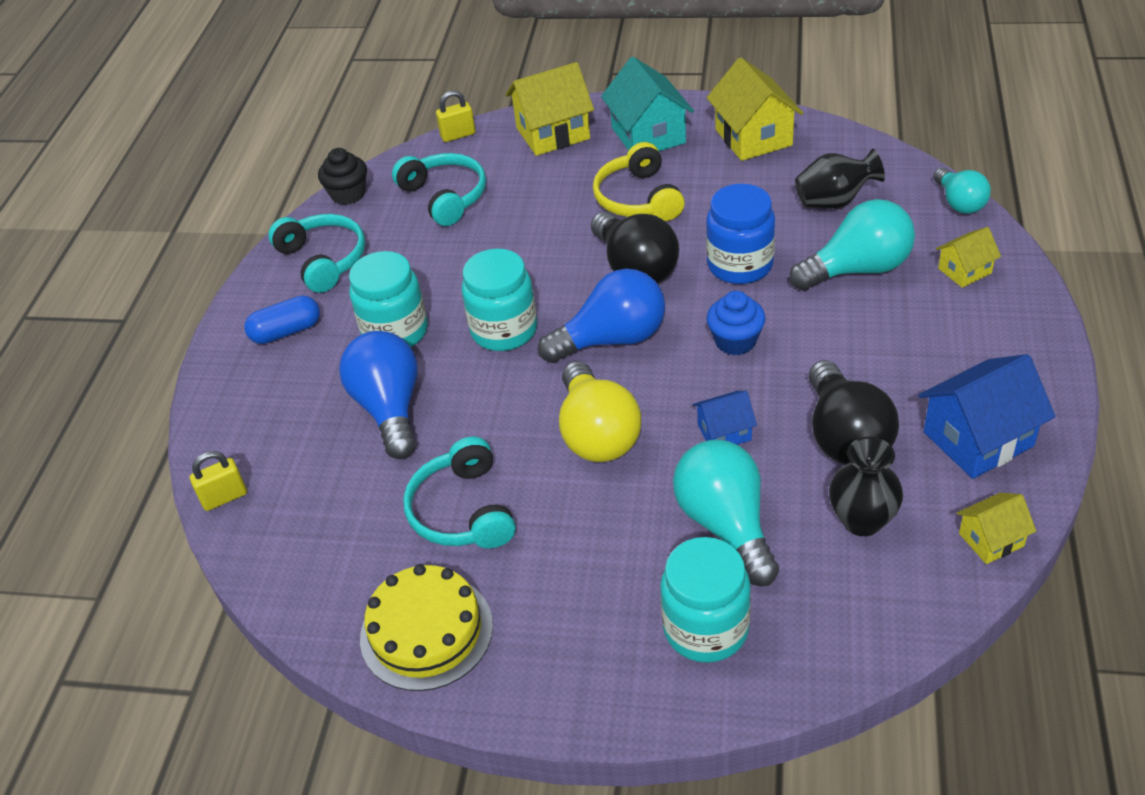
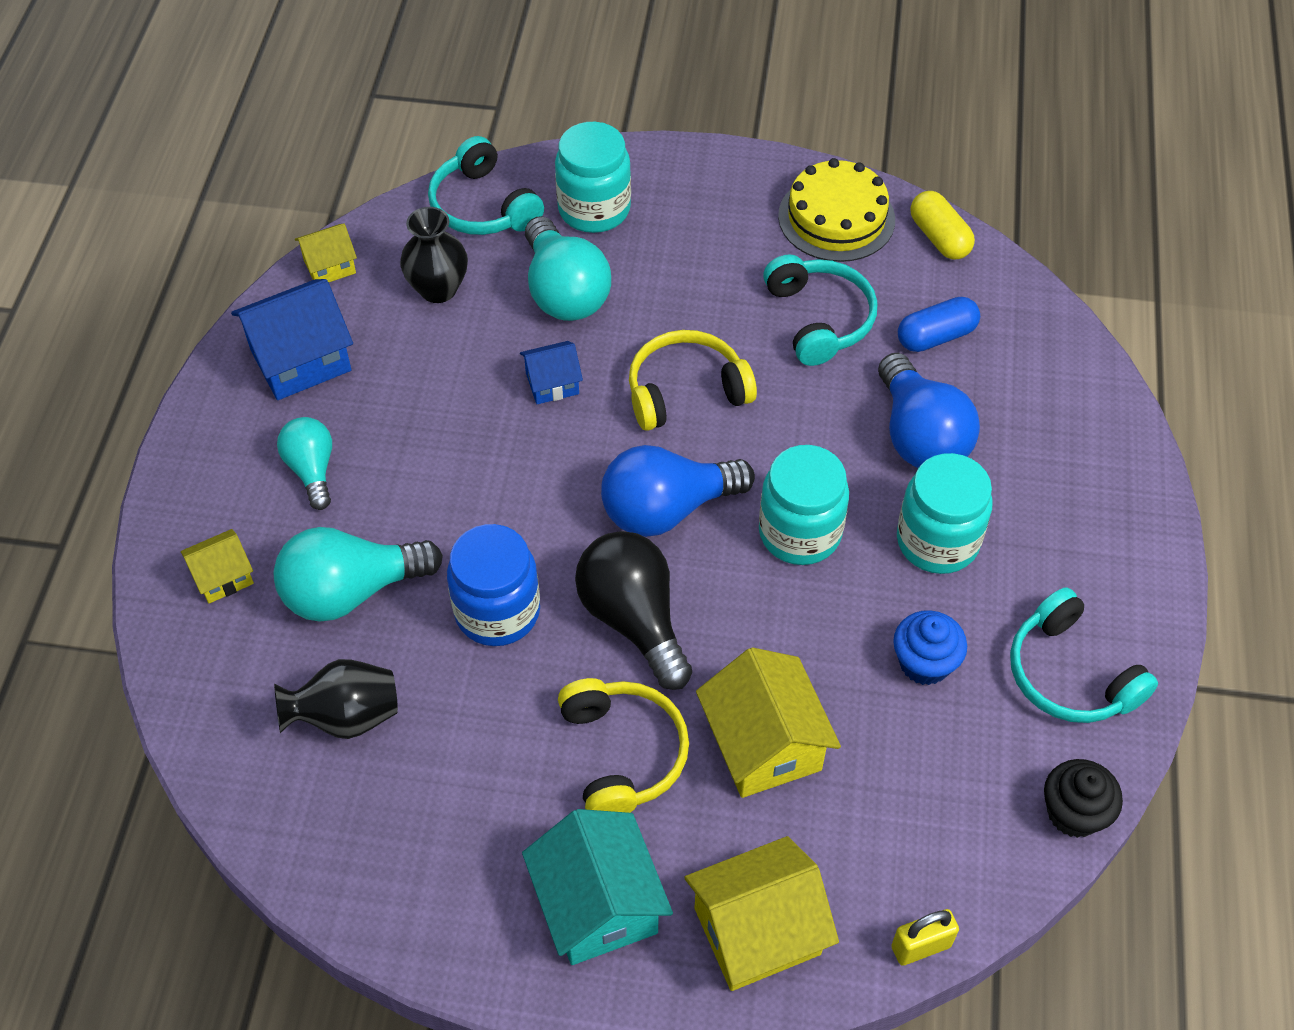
camera: 175 degrees right, 10 degrees up
(224, 497) = (1071, 346): yellow padlock -> none
(286, 331) = (1080, 553): blue capsule -> blue capsule (936, 336)
(318, 611) = (939, 237): none -> yellow capsule
(445, 197) = (916, 789): turquoise headphones -> turquoise headphones (482, 206)
(597, 433) = (686, 391): yellow light bulb -> yellow headphones
(735, 341) = (522, 495): blue cupcake -> blue cupcake (924, 663)
(753, 137) = (431, 879): yellow house -> yellow house (764, 745)
(845, 436) = (430, 372): black light bulb -> none
(959, 203) = (180, 697): turquoise light bulb -> turquoise light bulb (312, 470)

